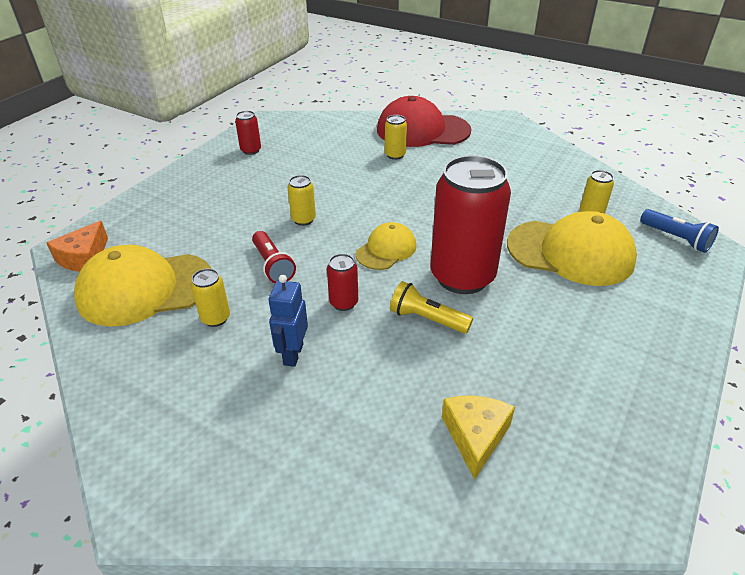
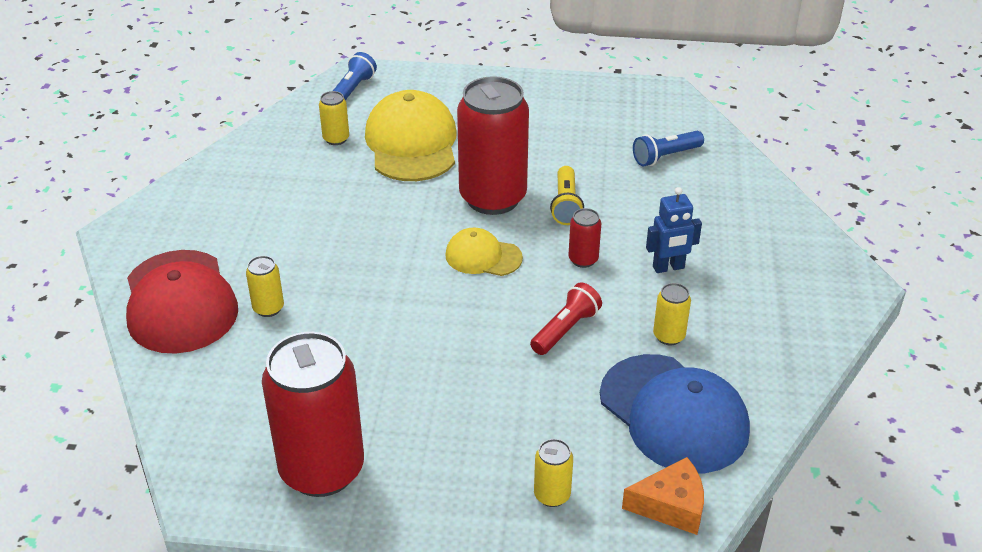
camera: 115 degrees left, 0 degrees up
(145, 289) = (674, 413): yellow cap -> blue cap
(251, 150) = (322, 470): red can -> red can, size x2.36
(303, 219) = (468, 339): yellow can -> yellow can (552, 495)
(475, 436) = (665, 156): yellow cheese -> blue flashlight

